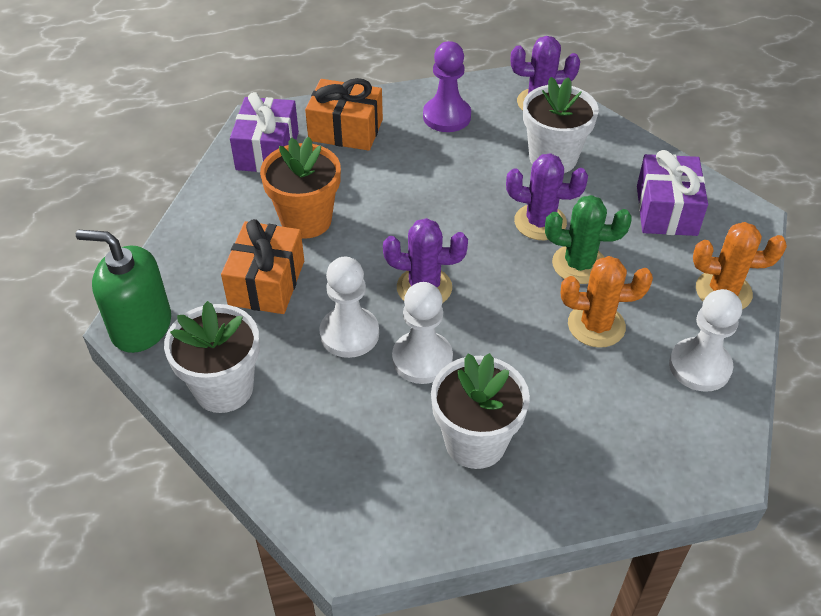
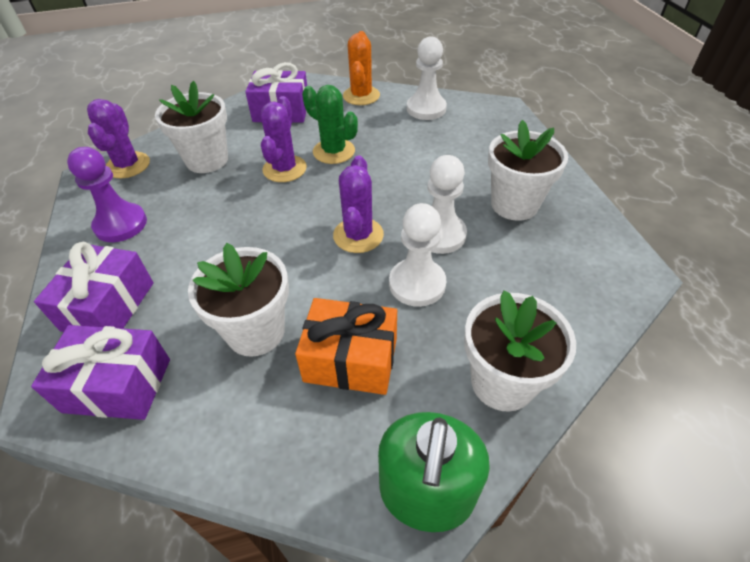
camera: 90 degrees left, 0 degrees up
(306, 220) = (256, 331): orange flower pot -> white flower pot
(346, 130) = (108, 306): orange gift -> purple gift
(579, 264) = (334, 151): green cactus -> green cactus turned 60 degrees counterclockwise
(596, 325) = (395, 146): orange cactus -> none

